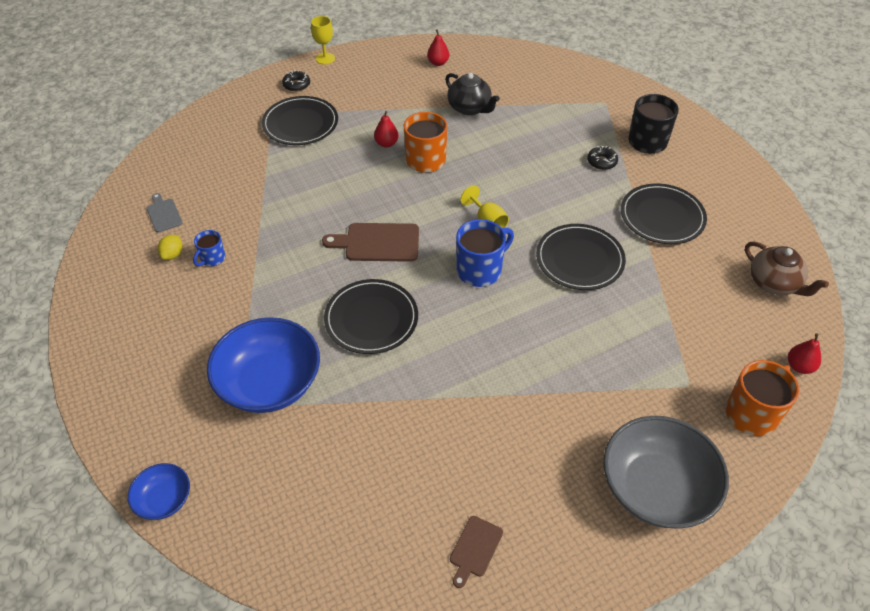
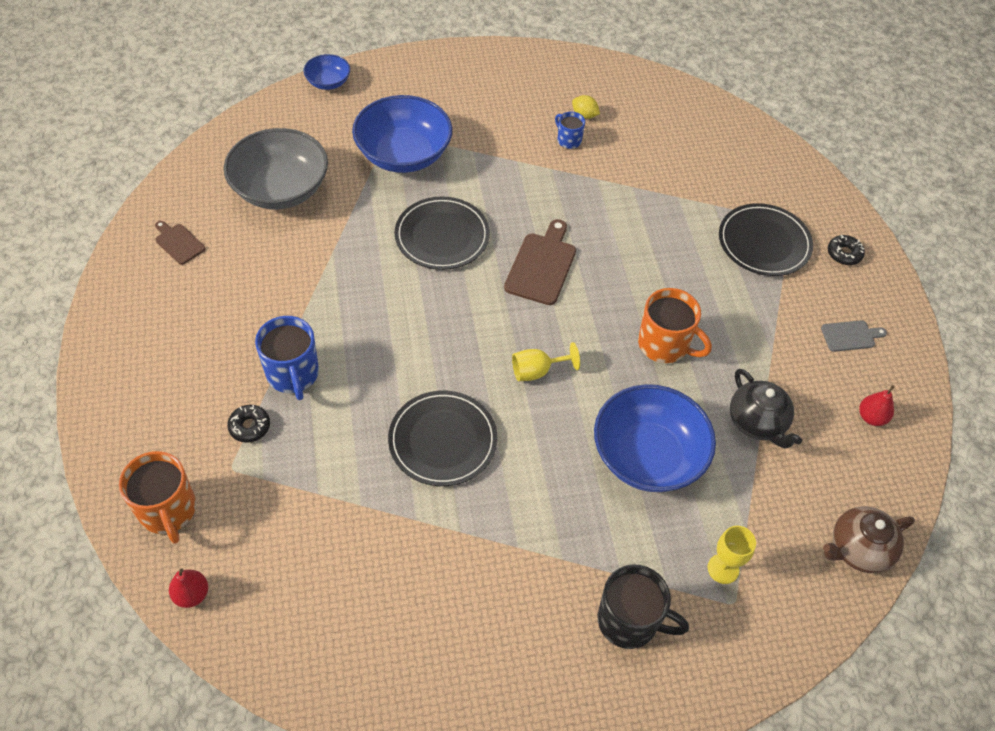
camera: 105 degrees right, 5 degrees up
(163, 214) = (643, 115): grey cutting board -> grey cutting board (850, 336)
(325, 58) = (899, 294): yellow goblet -> yellow goblet (723, 569)
(386, 143) = (705, 314): red pear -> none
(470, 108) = (757, 422): black teapot -> black teapot turned 90 degrees counterclockwise
(480, 270) = (466, 340): blue mug -> blue mug (293, 374)
(526, 152) = (648, 456): none -> blue bowl
(601, 162) = (602, 539): black donut -> black donut (249, 427)
(656, 488) = (148, 387): grey bowl -> grey bowl (280, 189)
(662, 216) = (475, 565): black plate -> none
(774, 283) = (313, 641): brown teapot -> brown teapot (858, 549)

